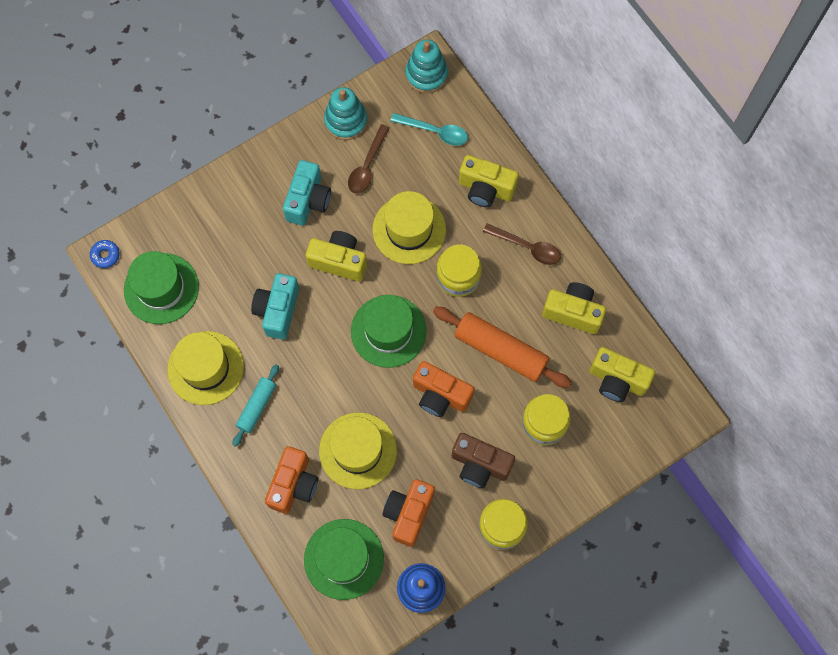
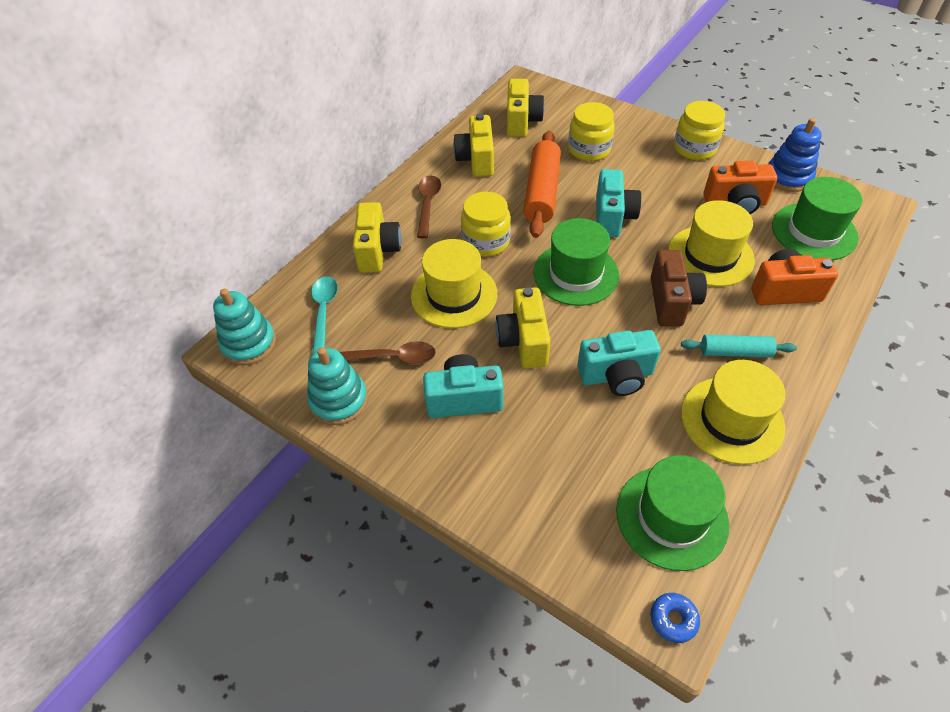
camera: 110 degrees left, 20 degrees down
(440, 395) = (612, 217): orange camera -> turquoise camera
(480, 464) = (655, 175): brown camera -> brown camera (672, 301)

